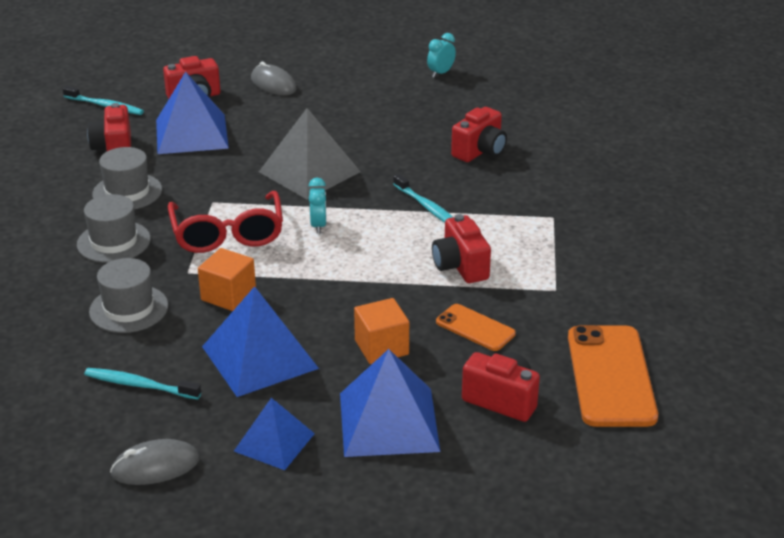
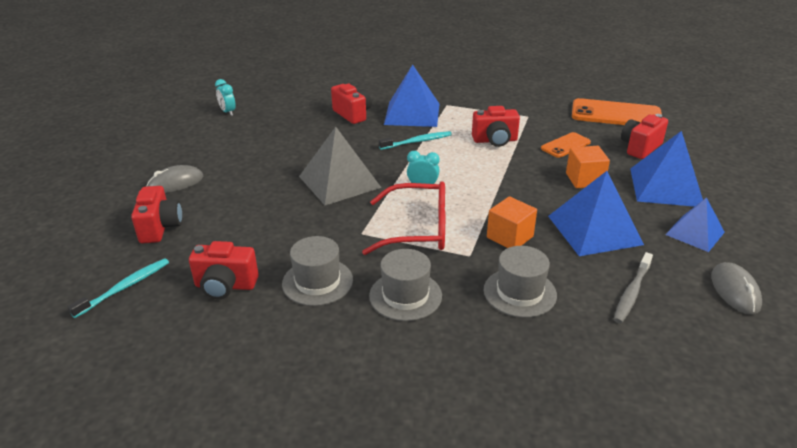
camera: 75 degrees left, 0 degrees up
(139, 385) = (631, 293): turquoise toothbrush -> grey toothbrush
(191, 133) = (231, 235): blue pyramid -> blue pyramid (412, 113)

